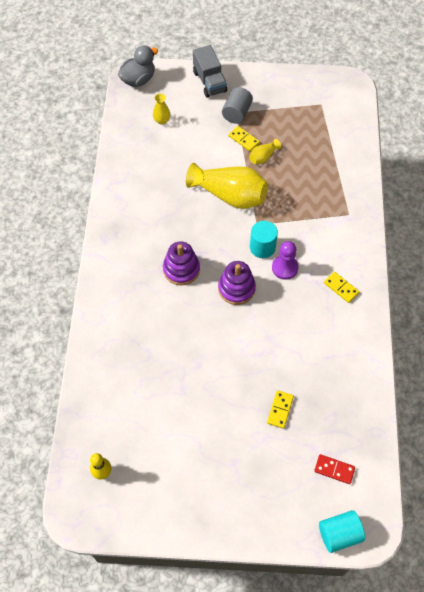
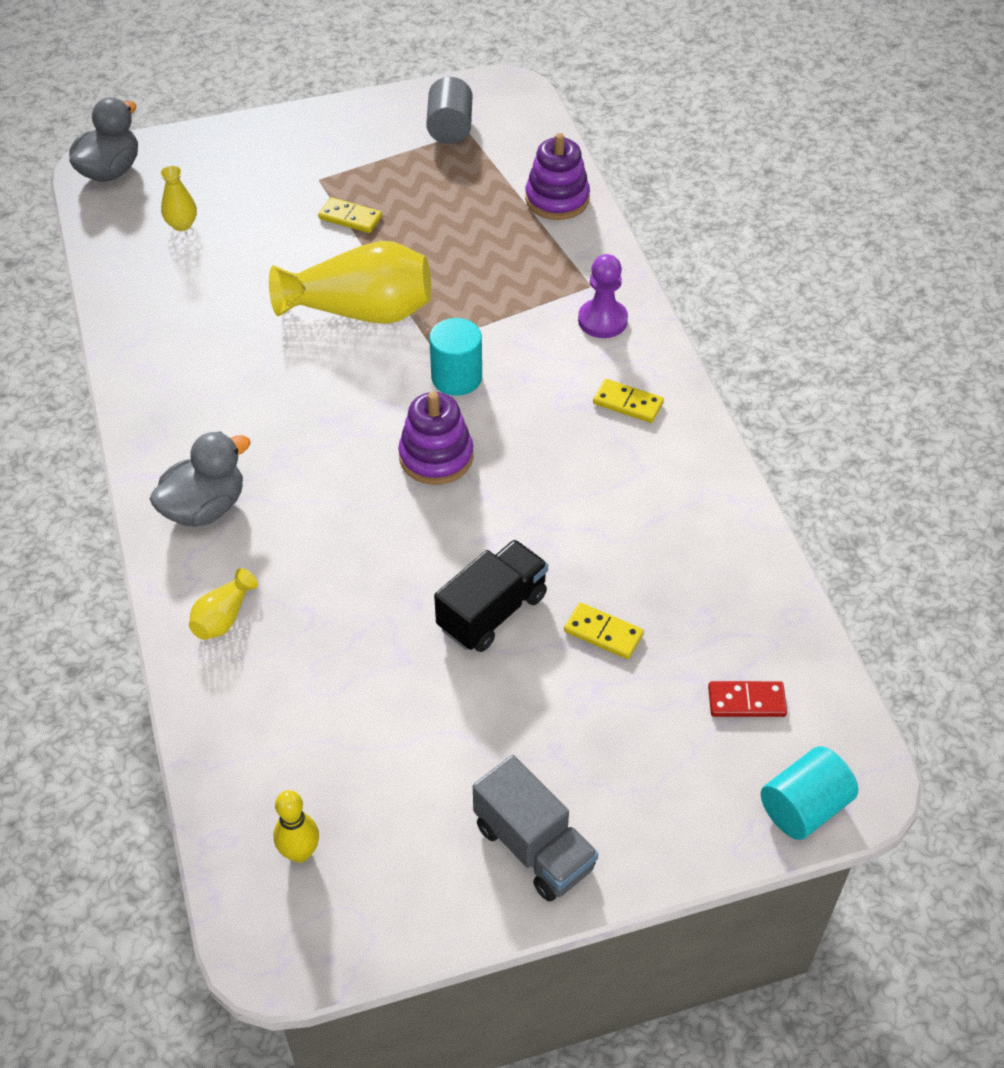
camera: 20 degrees left, 10 degrees down
(120, 282) = (205, 508): none -> grey duck
(181, 269) = (317, 454): purple stacking toy -> purple stacking toy (557, 199)
(209, 82) = (249, 144): grey truck -> grey truck (534, 847)
(232, 381) = (492, 611): none -> black truck
(237, 113) = (320, 180): grey cylinder -> grey cylinder (450, 128)
(263, 157) = (397, 236): yellow vase -> yellow vase (223, 617)
(280, 410) = (603, 633): yellow domino -> yellow domino turned 60 degrees counterclockwise
(285, 268) = (512, 399): purple pawn -> purple pawn (602, 320)

